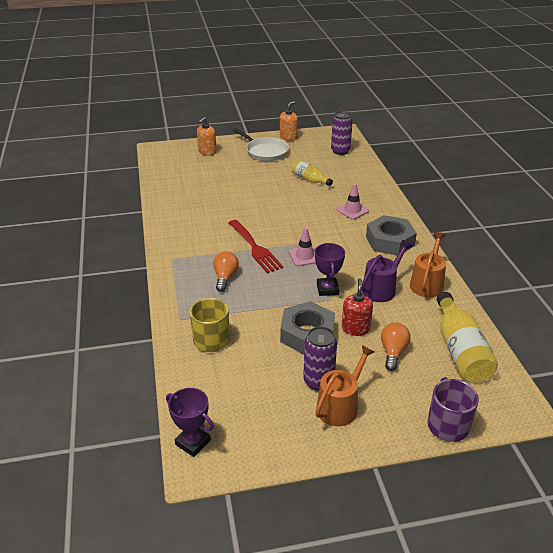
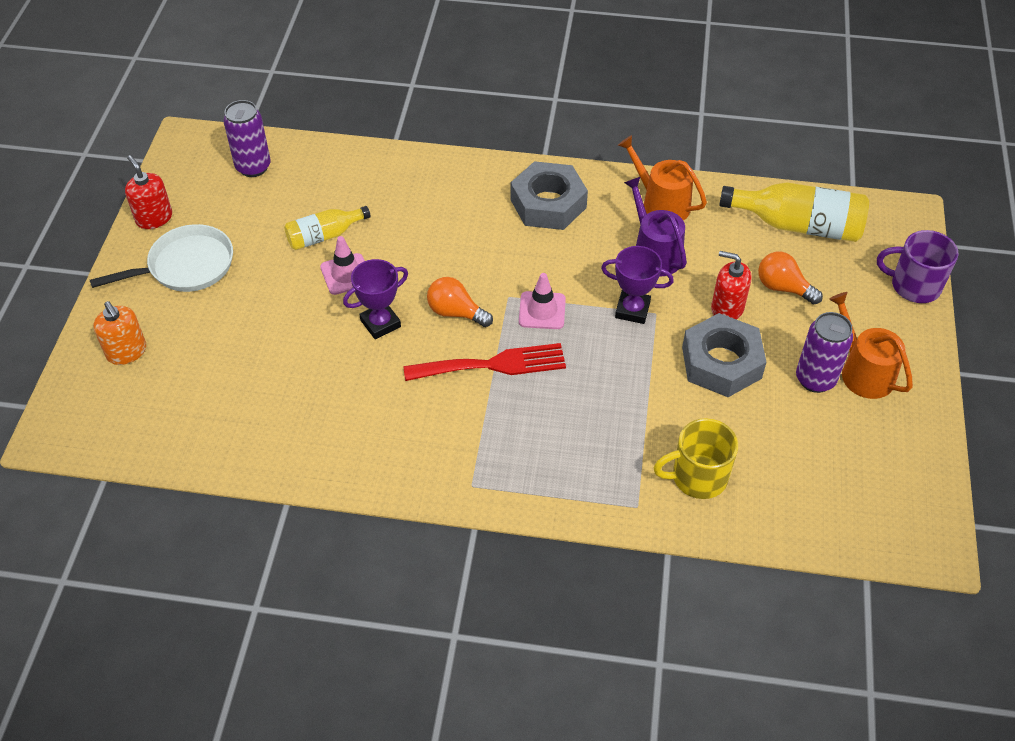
camera: 70 degrees left, 15 degrees up
(193, 442) = (891, 542): purple trophy -> purple trophy (380, 323)
(225, 277) = (555, 423): orange light bulb -> orange light bulb (456, 312)
(288, 137) = (154, 218): orange soap dispenser -> red soap dispenser
(352, 210) = (447, 215): pink traffic cone -> pink traffic cone (346, 274)

